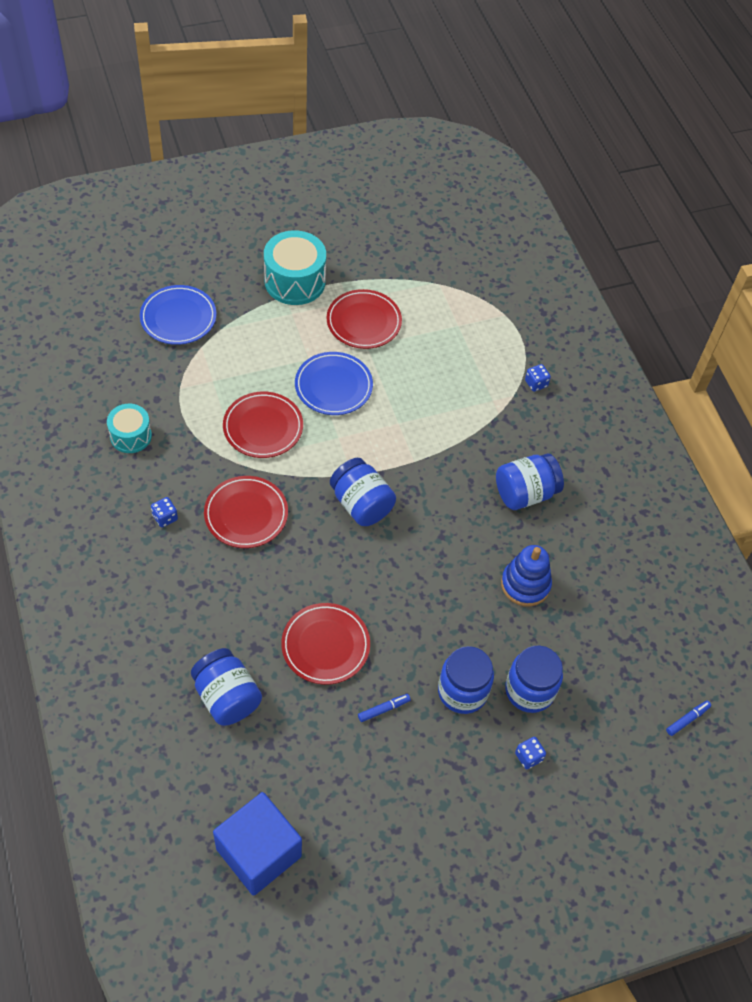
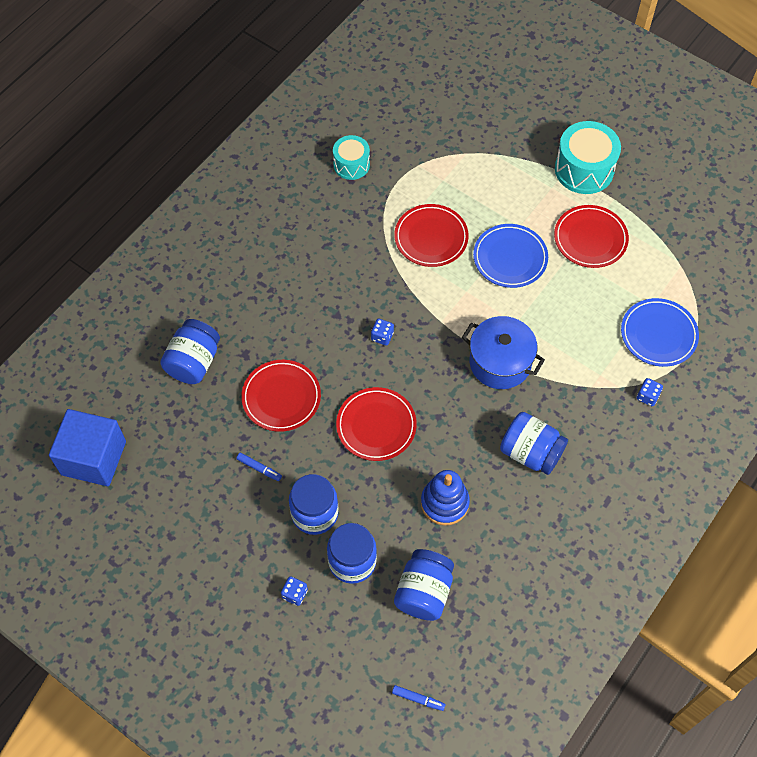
camera: 60 degrees right, 5 degrees up
(165, 517) = (303, 230): blue dice -> blue dice (382, 336)
(178, 318) = (478, 122): blue plate -> blue plate (658, 334)
(246, 514) = (347, 277): red plate -> red plate (376, 426)
(361, 504) = (420, 344): blue jar -> blue jar (423, 592)
(426, 459) = (500, 362): none -> blue pot

